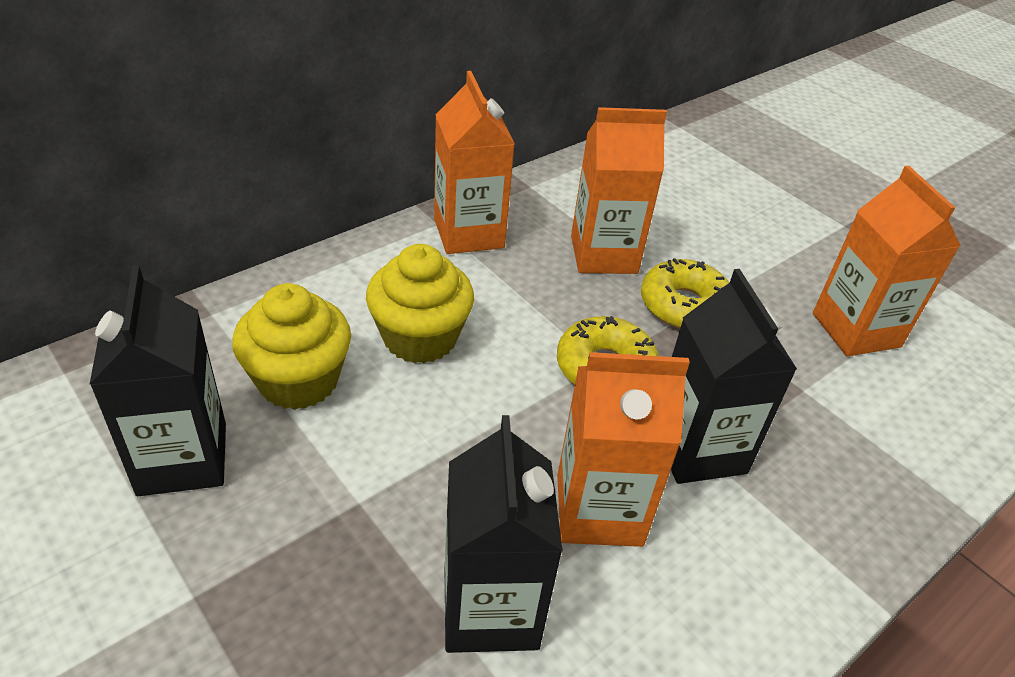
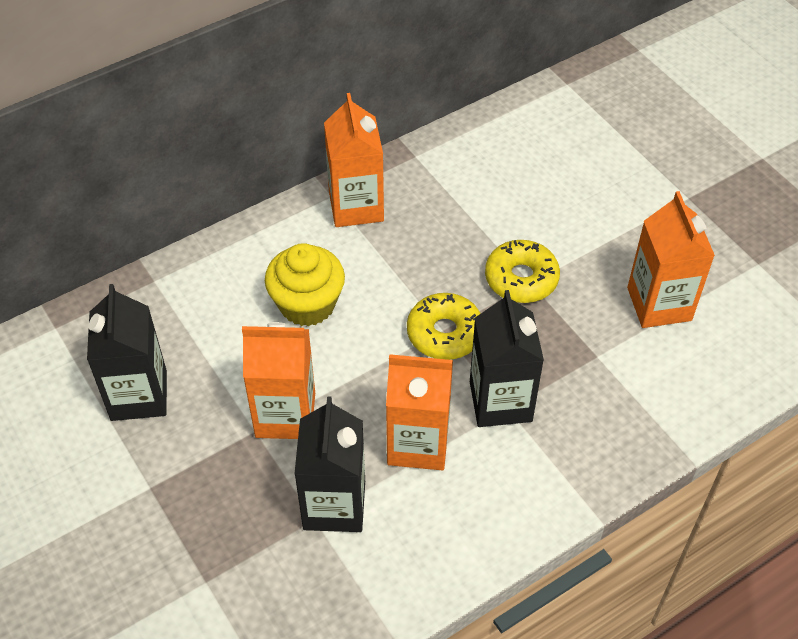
camera: 10 degrees right, 10 degrees up
(298, 380) = (216, 338): yellow cupcake -> none
(603, 255) = (465, 228): orange carton -> orange carton (285, 415)

